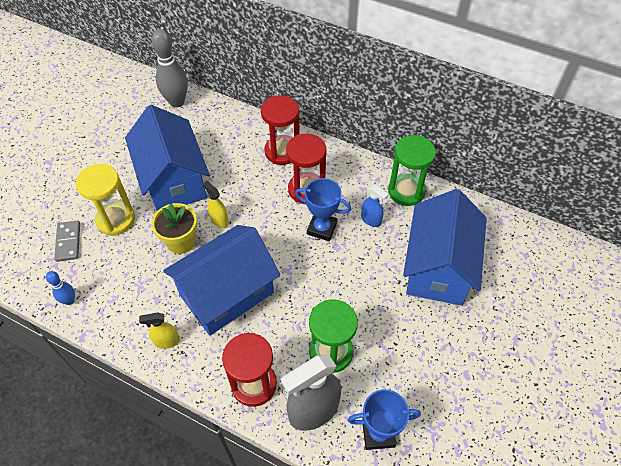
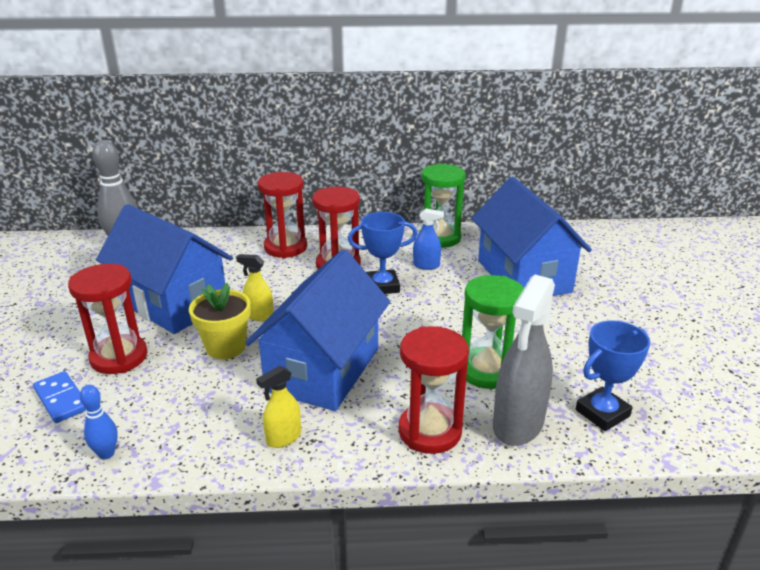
camera: 30 degrees left, 25 degrees down
(68, 242) = (61, 399): grey domino -> blue domino
(116, 220) = (119, 357): yellow hourglass -> red hourglass

